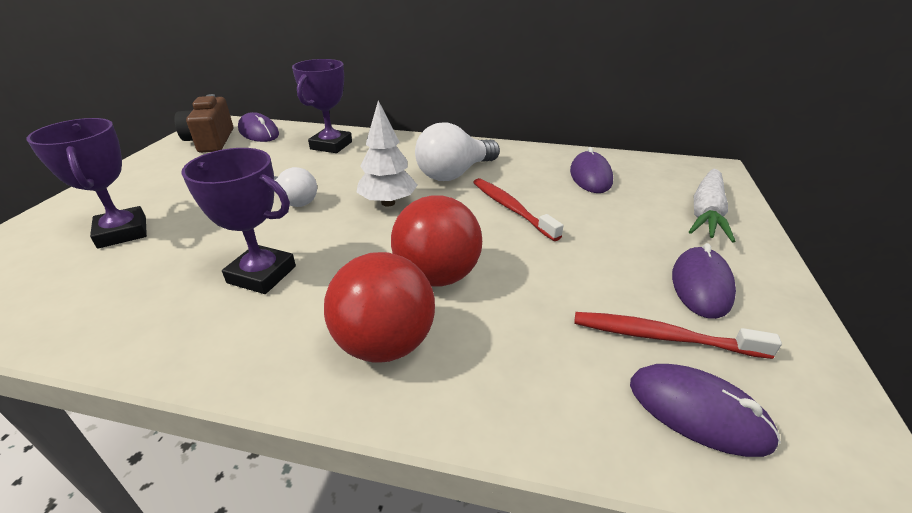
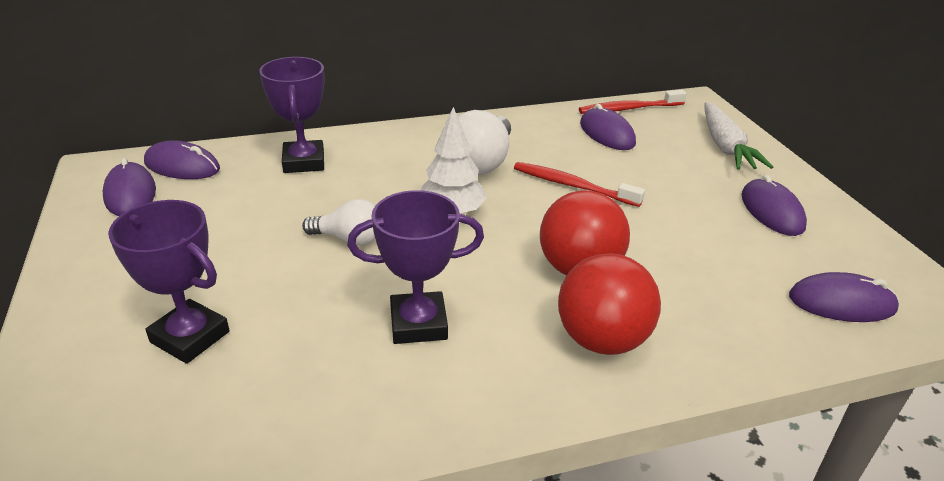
camera: 30 degrees left, 0 degrees up
(211, 141) = (130, 194): brown camera -> purple mouse
(663, 337) = (781, 260): red toothbrush -> red toothbrush (629, 109)

